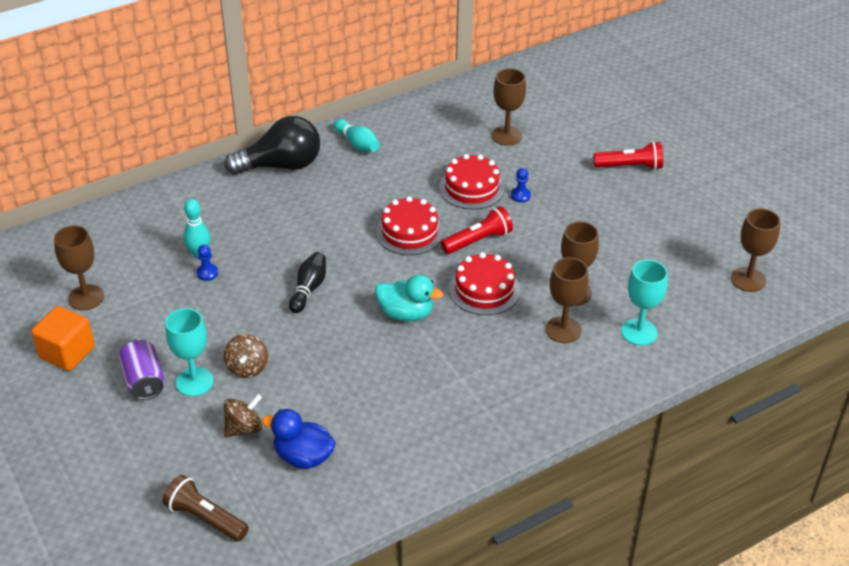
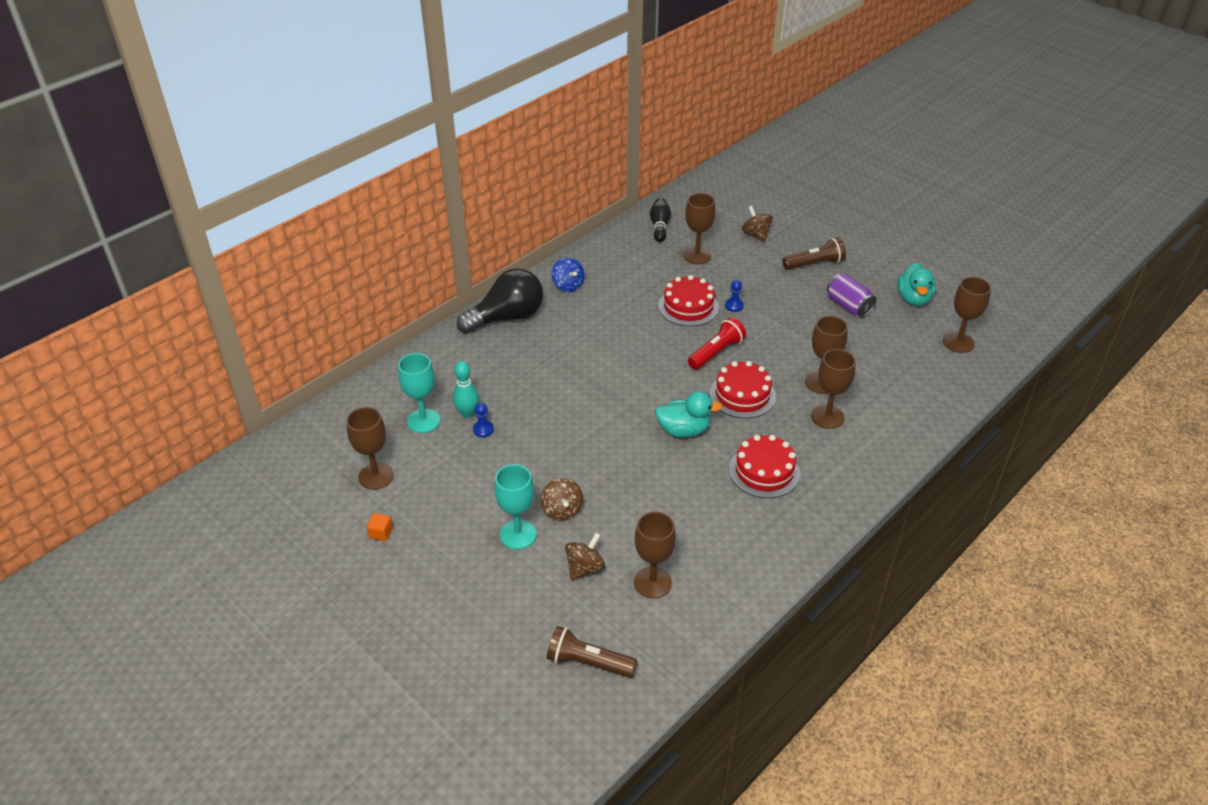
camera: 15 degrees left, 0 degrees up
(67, 352) = (381, 533): orange cube -> orange cube, size x0.46
(144, 380) = (468, 544): purple can -> purple can (848, 306)
(303, 457) = (652, 582): blue duck -> brown goblet
(308, 289) = (585, 426): black bowling pin -> black bowling pin (659, 226)
(357, 144) = (568, 286): turquoise bowling pin -> blue spinning top
(409, 232) = (652, 356): red cake -> red cake (764, 471)
(581, 124) = (756, 235): none -> brown spinning top
(630, 166) = (815, 264): red flashlight -> brown flashlight
(639, 332) = (892, 405): turquoise goblet -> turquoise goblet (423, 421)
(721, 223) = (913, 298): none -> turquoise duck

